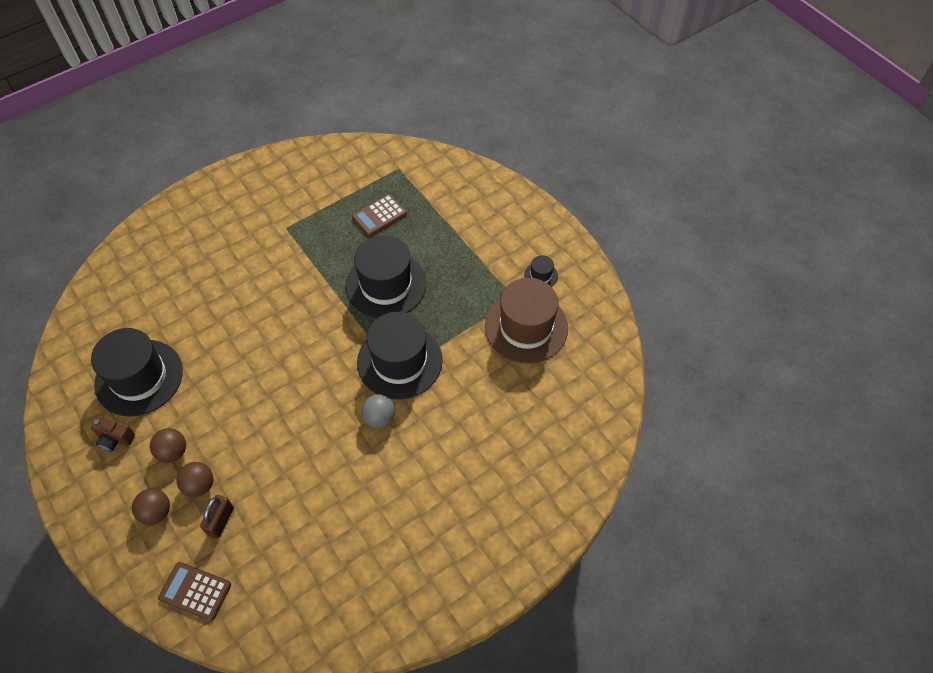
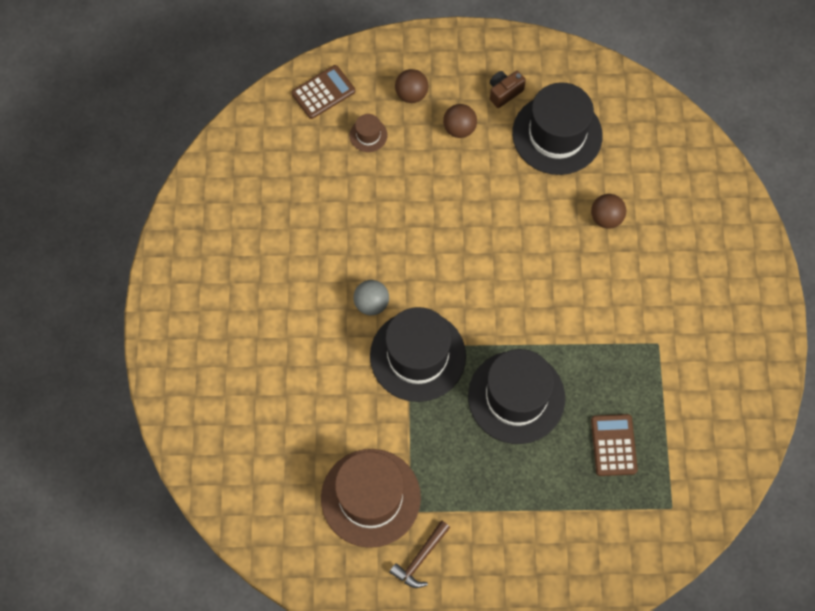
camera: 125 degrees right, 10 degrees up
(199, 485) = (412, 134): brown ball -> brown ball (606, 218)
(221, 521) = (368, 135): brown padlock -> brown hat
(541, 275) = (420, 558): black hat -> brown hammer

